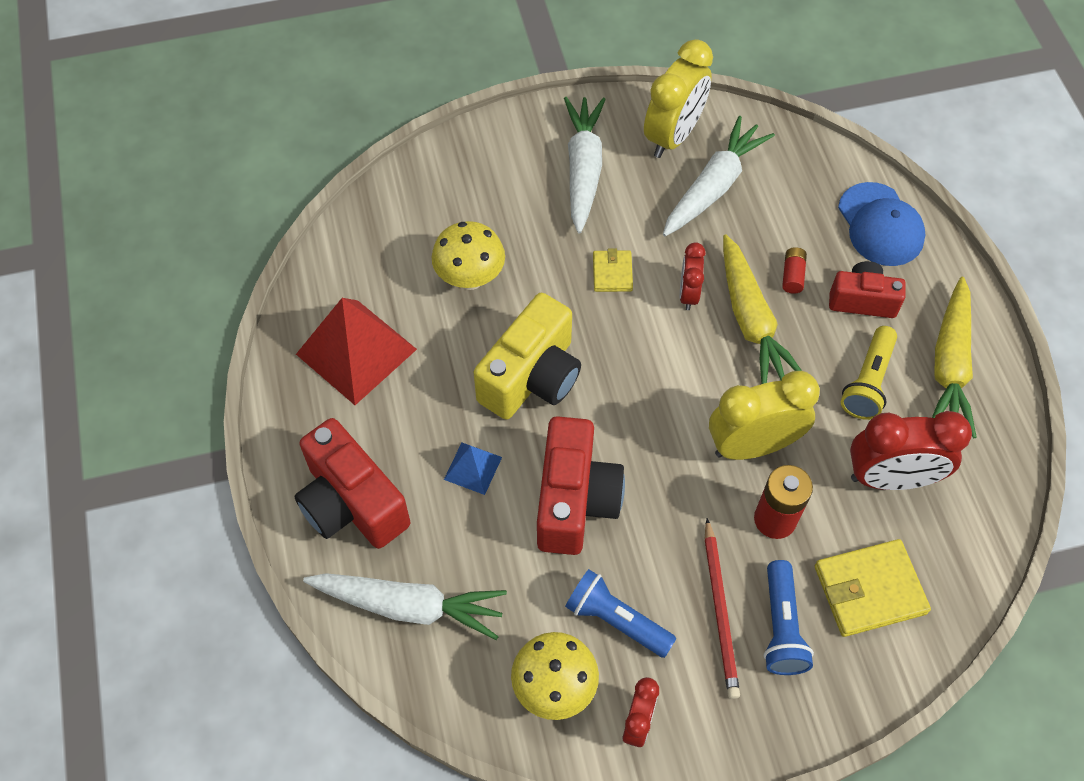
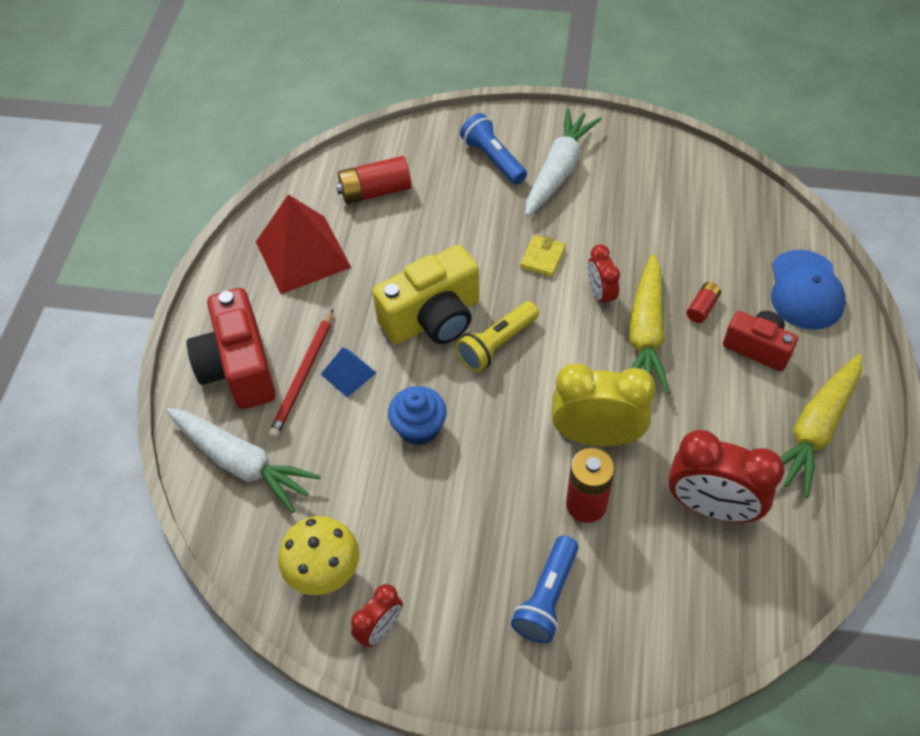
camera: 25 degrees right, 5 degrees down
(400, 253) = (375, 191): none -> red battery
(470, 278) = (422, 226): yellow mushroom -> none
(575, 500) = (419, 428): red camera -> blue cupcake
(616, 620) = (404, 537): blue flashlight -> blue flashlight (493, 159)
(673, 136) = (650, 165): yellow clock -> none
(688, 294) = (600, 294): red clock -> red clock turned 45 degrees counterclockwise
(713, 186) = (666, 215): white carrot -> none
(720, 611) = (498, 563): red pencil -> red pencil (303, 376)
(868, 382) = (729, 418): yellow flashlight -> yellow flashlight (496, 345)
(869, 590) = (644, 596): yellow wallet -> none

